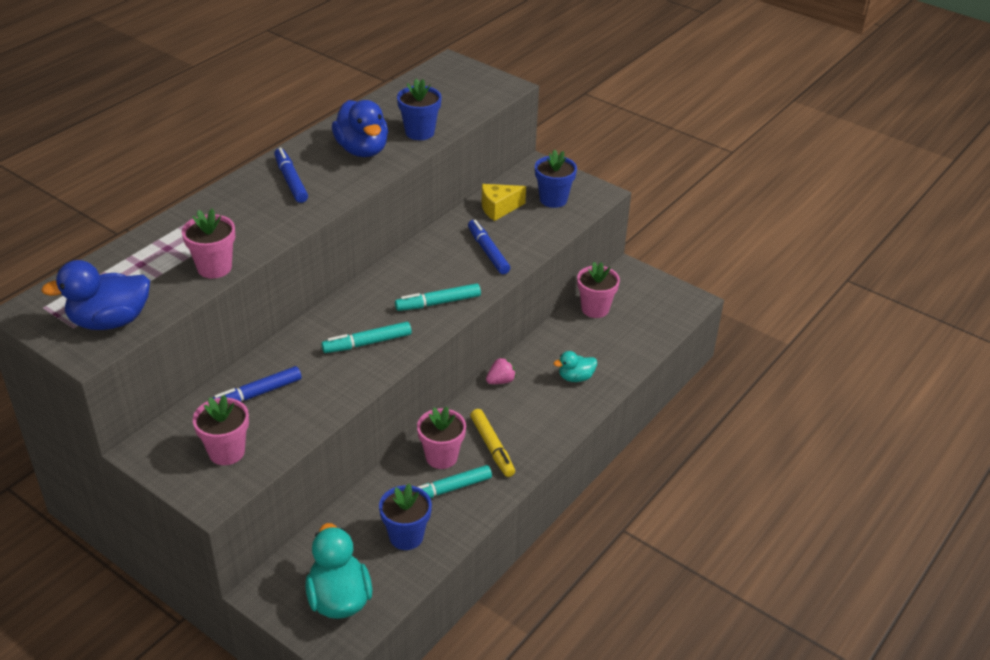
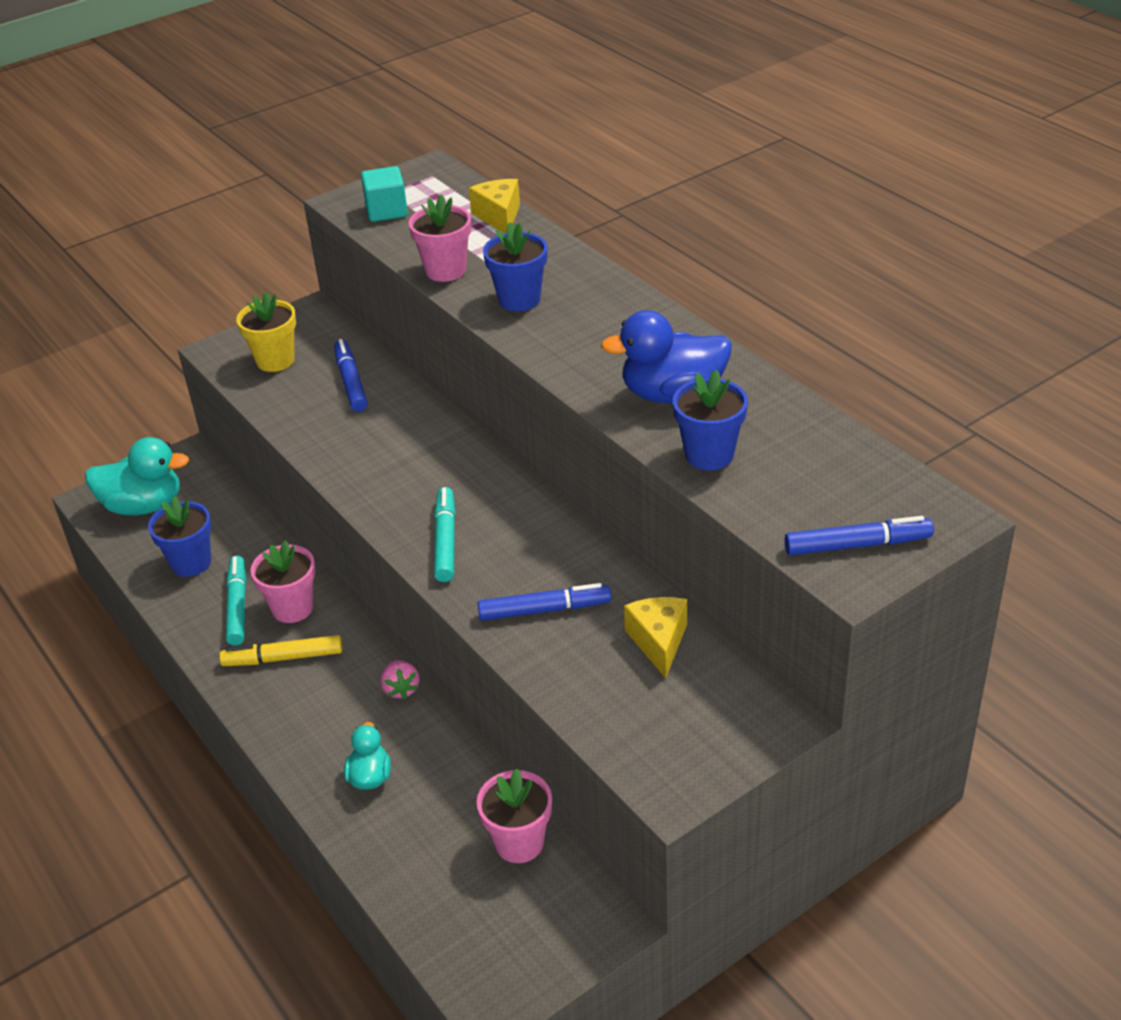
camera: 110 degrees right, 0 degrees up
(110, 321) = (386, 211): blue duck -> turquoise cube
(125, 255) = (499, 216): none -> yellow cheese
(226, 452) = (275, 360): pink flower pot -> yellow flower pot
(291, 180) = (611, 329): blue marker -> blue marker (857, 545)
(367, 343) = (395, 469): turquoise marker -> none
(553, 199) = (667, 718): blue flower pot -> blue flower pot (519, 299)

